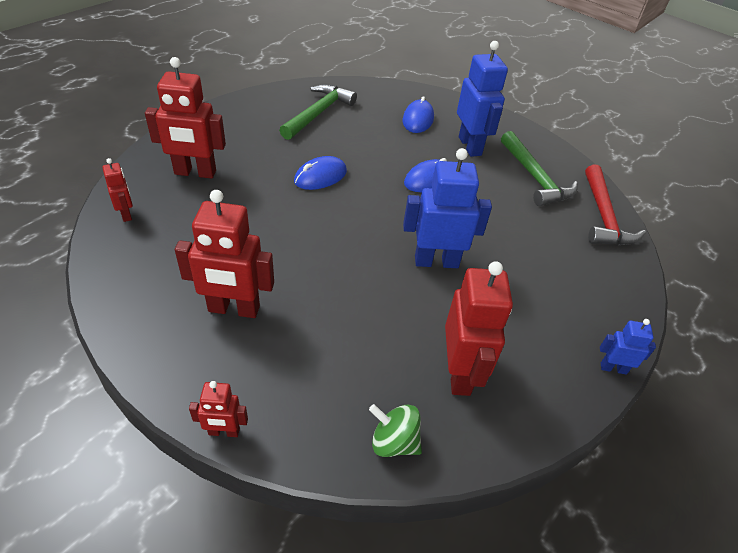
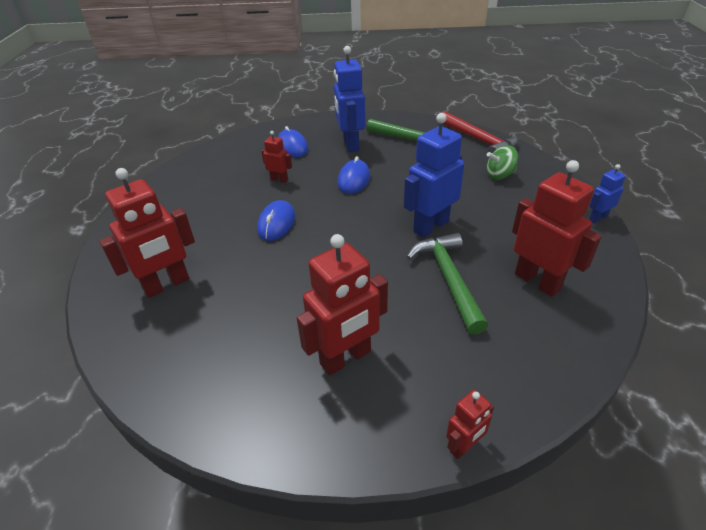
camera: 35 degrees left, 5 degrees down
(126, 214) = (146, 358): red robot -> red robot (279, 180)
(318, 113) = (212, 182): green hammer -> green hammer (449, 280)
(394, 442) = (564, 352): green spinning top -> green spinning top (499, 175)
(470, 146) = (350, 144): blue robot -> blue robot turned 135 degrees counterclockwise

